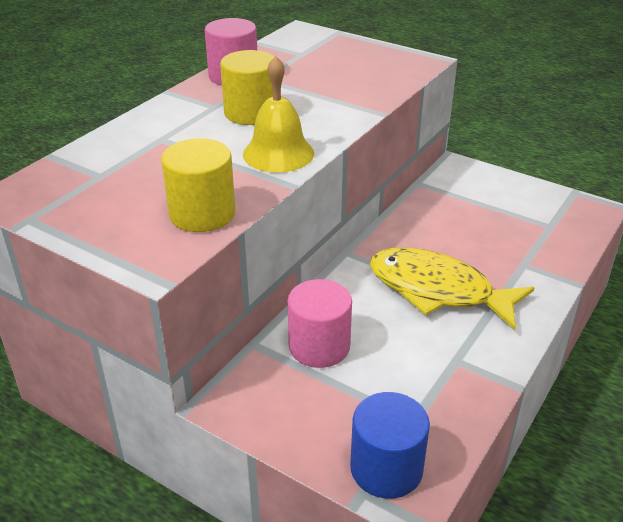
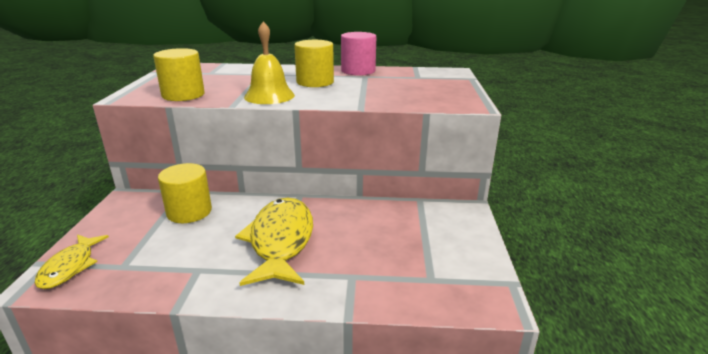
camera: 60 degrees right, 10 degrees down
(319, 346) = (189, 212): pink cylinder -> yellow cylinder
(386, 468) = (70, 267): blue cylinder -> yellow fish

